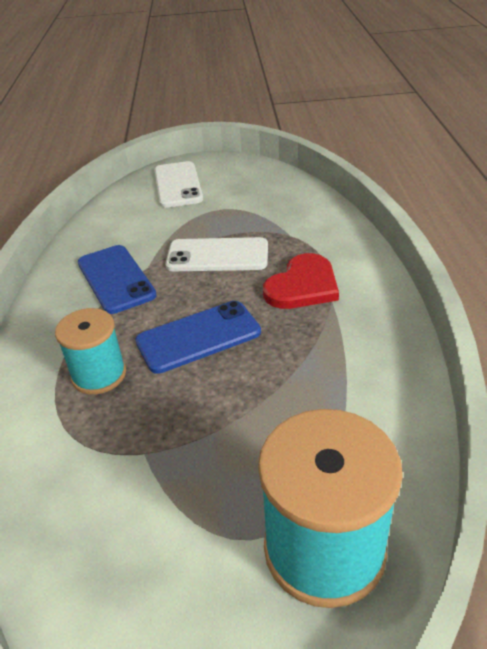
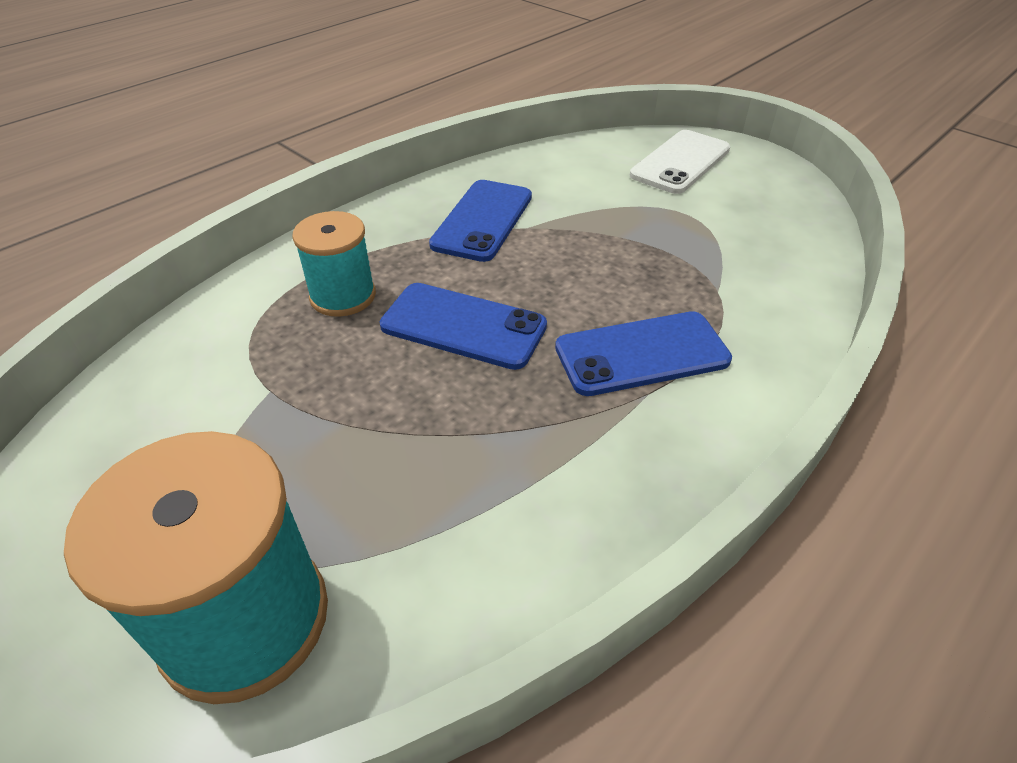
camera: 45 degrees right, 5 degrees up
(217, 255) = (605, 260): white phone -> none
(302, 286) = (641, 354): red heart -> blue phone

